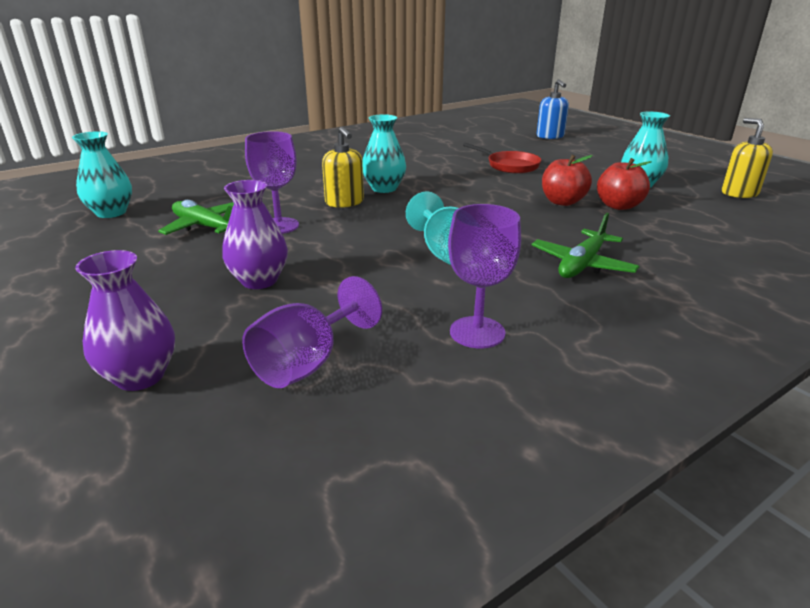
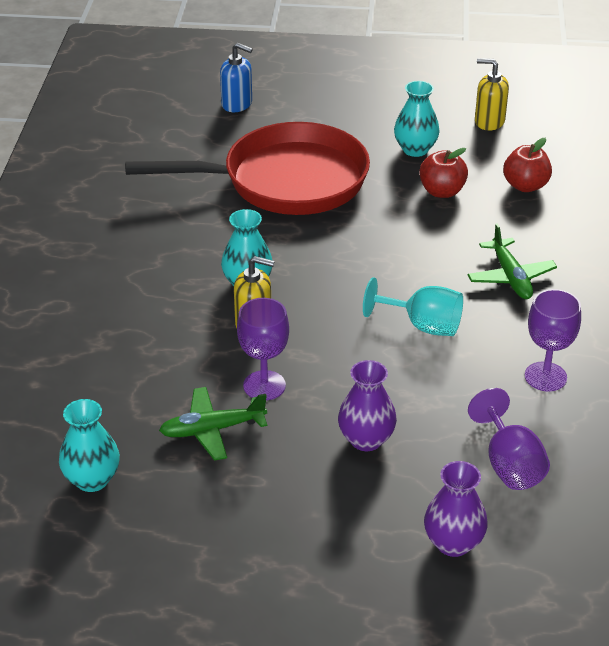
camera: 50 degrees left, 10 degrees up
(510, 166) = (285, 181): red pan -> red pan, size x2.34
(562, 202) = (401, 211): red apple -> red apple (525, 186)

